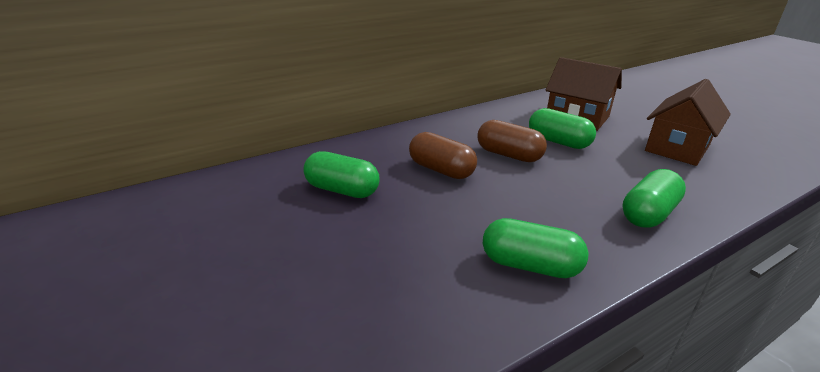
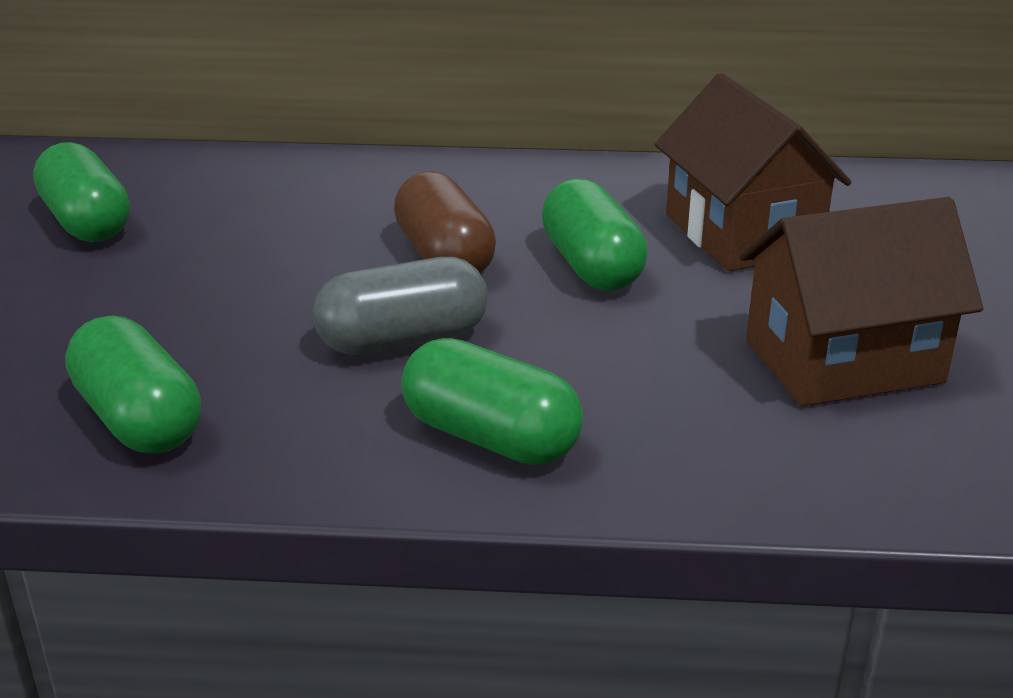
camera: 35 degrees right, 0 degrees up
(441, 170) = (280, 243): brown capsule -> none
(555, 190) = (403, 340): none -> grey capsule
(648, 213) = (490, 438): green capsule -> green capsule turned 45 degrees clockwise

